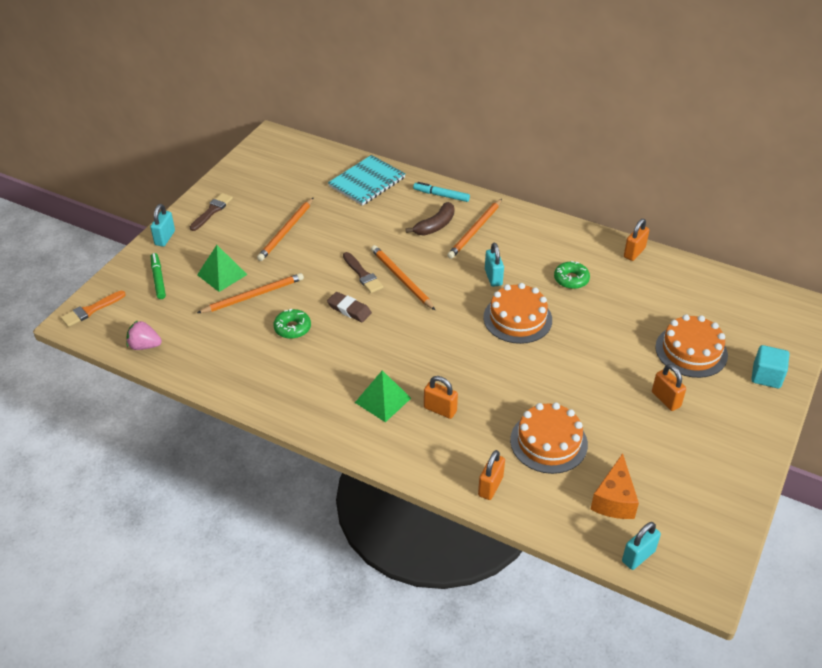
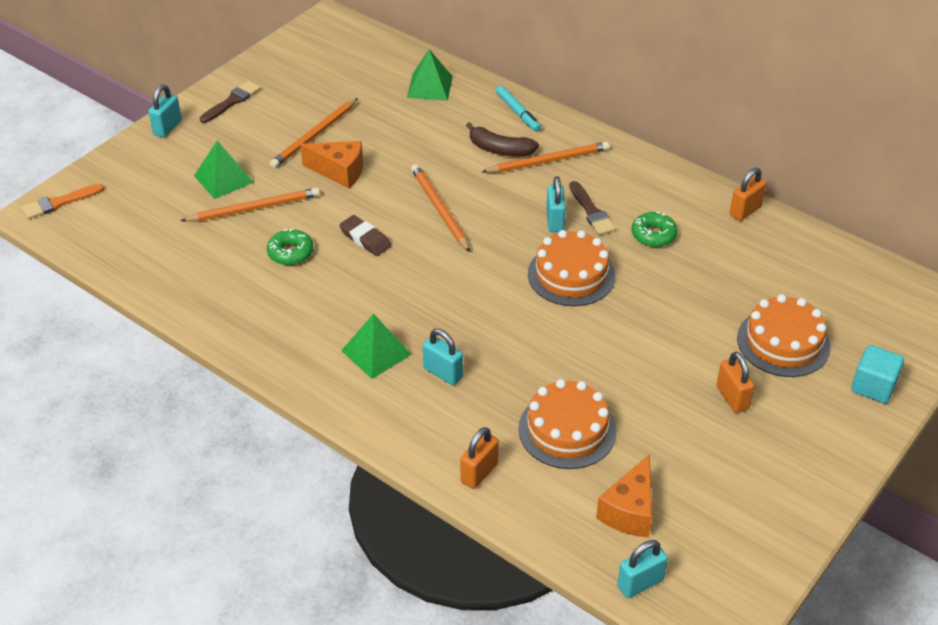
camera: 10 degrees right, 0 degrees up
(144, 346) = (110, 252): pink strawberry -> none
(158, 279) = (147, 175): green marker -> none
(314, 258) = (339, 172): none -> orange cheese
(363, 275) = (393, 199): brown brush -> brown brush (591, 211)
(367, 182) = (430, 87): turquoise notebook -> green pyramid
(435, 226) = (500, 149): brown banana -> brown banana turned 60 degrees clockwise
(440, 410) = (443, 373): orange padlock -> turquoise padlock
(441, 195) = (518, 113): turquoise marker -> turquoise marker turned 150 degrees counterclockwise
(475, 230) = (548, 161): orange pencil -> orange pencil turned 150 degrees counterclockwise

